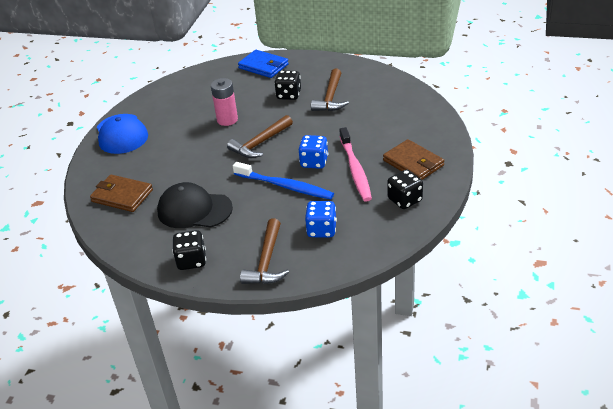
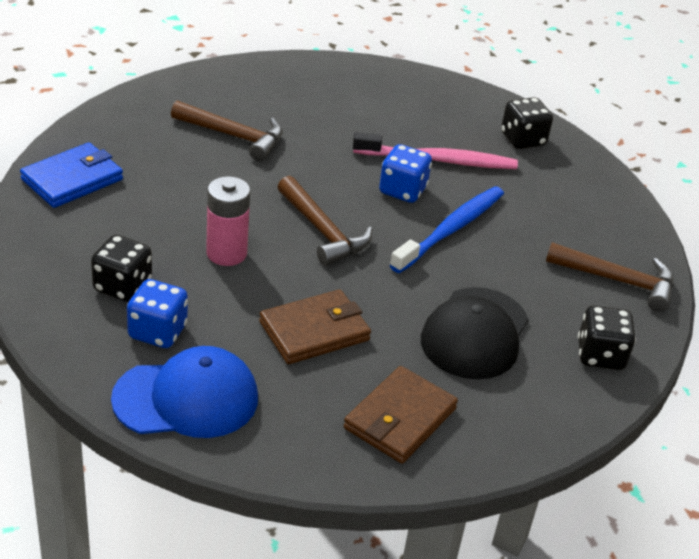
camera: 85 degrees left, 0 degrees up
(289, 95) = (194, 173): black dice -> black dice (122, 286)
(321, 230) = (563, 219): blue dice -> blue dice (157, 332)
(413, 163) = (445, 112): brown wallet -> brown wallet (314, 331)

